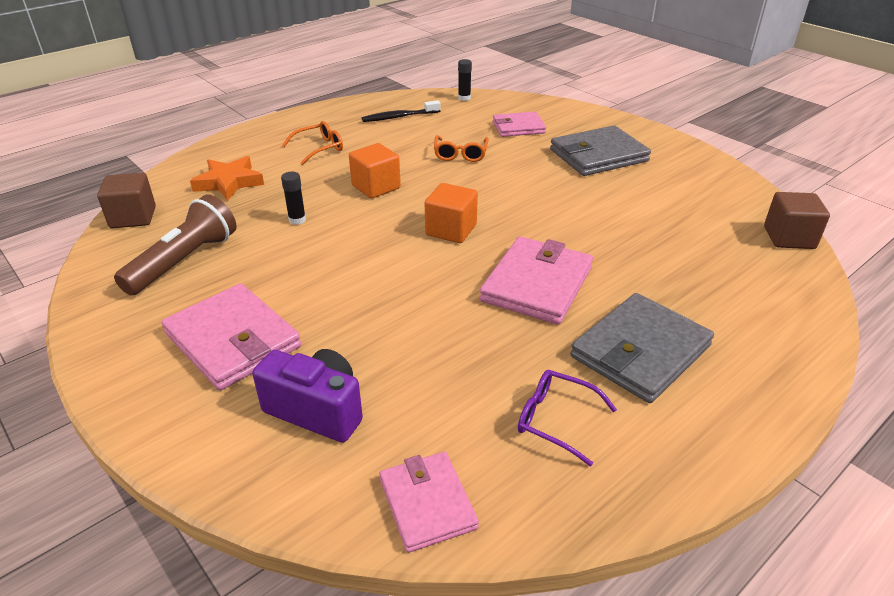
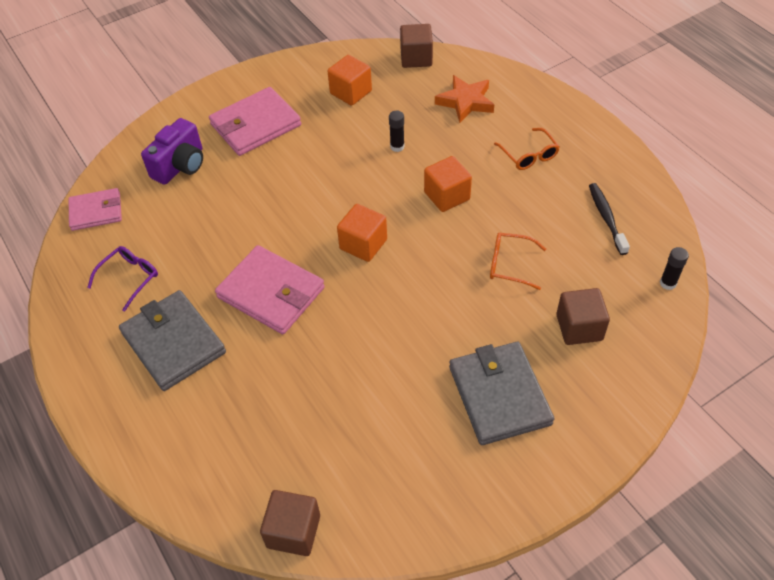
camera: 100 degrees right, 15 degrees up
(185, 261) = (351, 92): brown flashlight -> orange cube
(518, 127) = (579, 327): pink wallet -> brown cube

